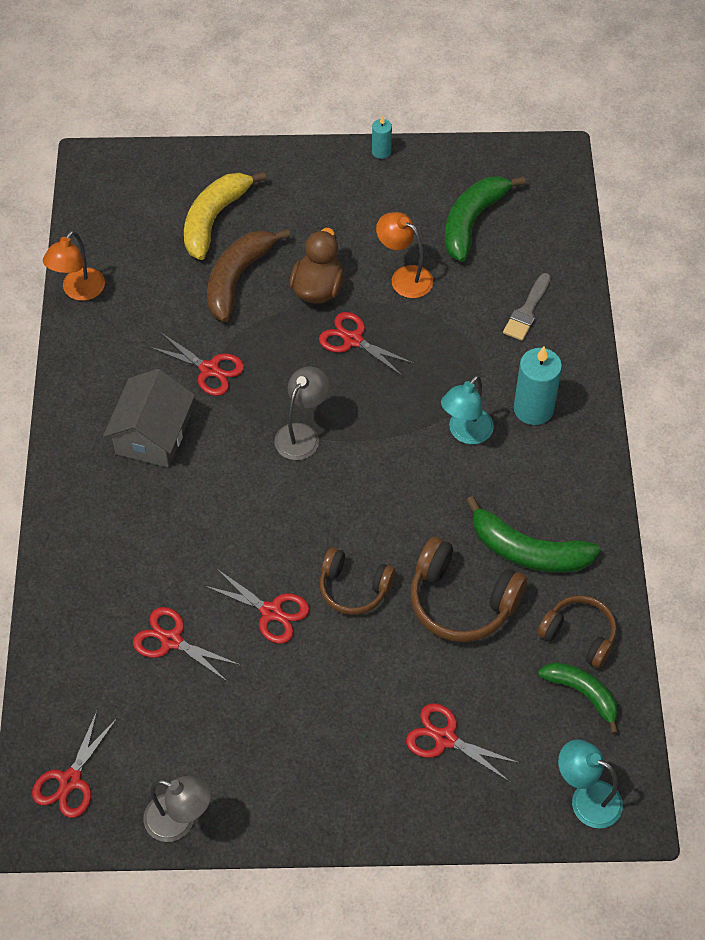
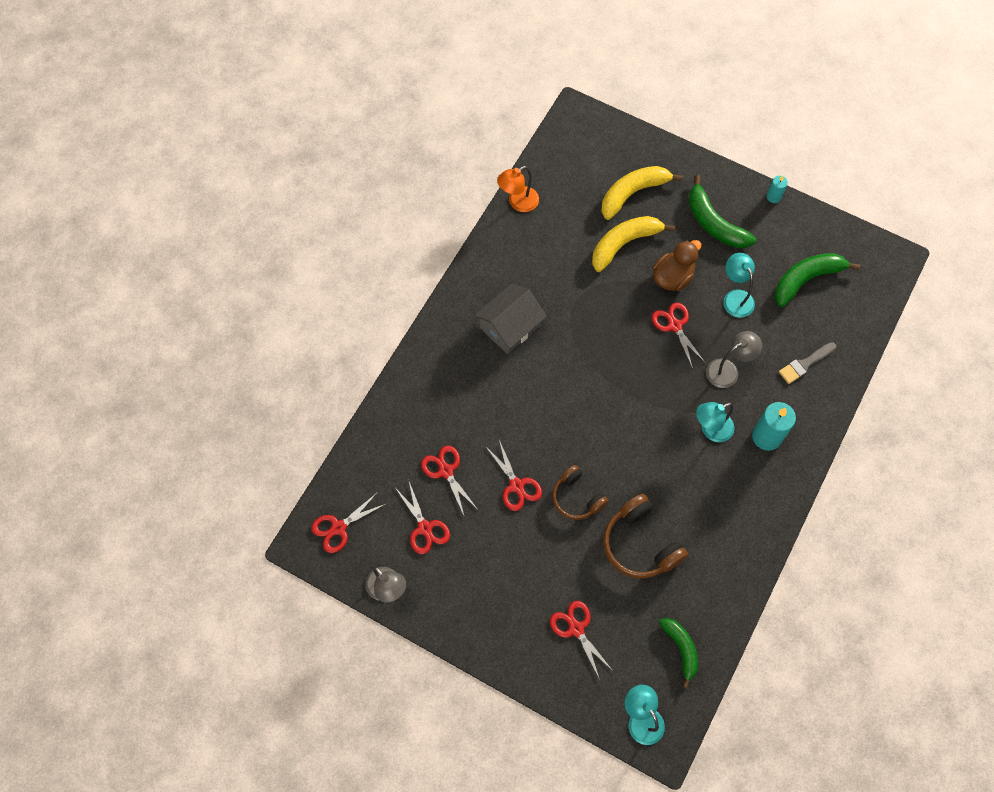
camera: 30 degrees right, 10 degrees up
(209, 369) = (570, 299): red scissors -> red scissors (425, 528)
(237, 278) = (624, 244): brown banana -> yellow banana
(302, 434) = (604, 375): grey lamp -> grey lamp (728, 370)
(404, 277) = (735, 297): orange lamp -> turquoise lamp
(527, 551) = (703, 533): green banana -> green banana (714, 223)
(579, 635) = (702, 609): brown headphones -> none

